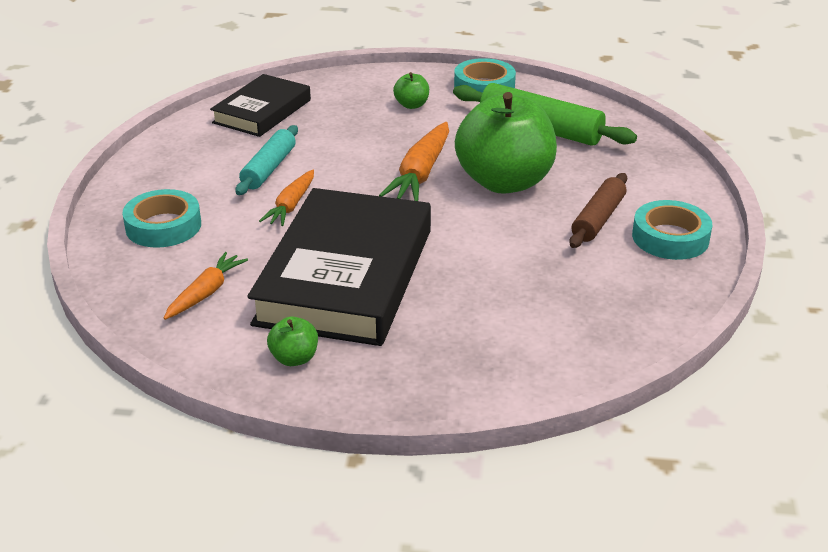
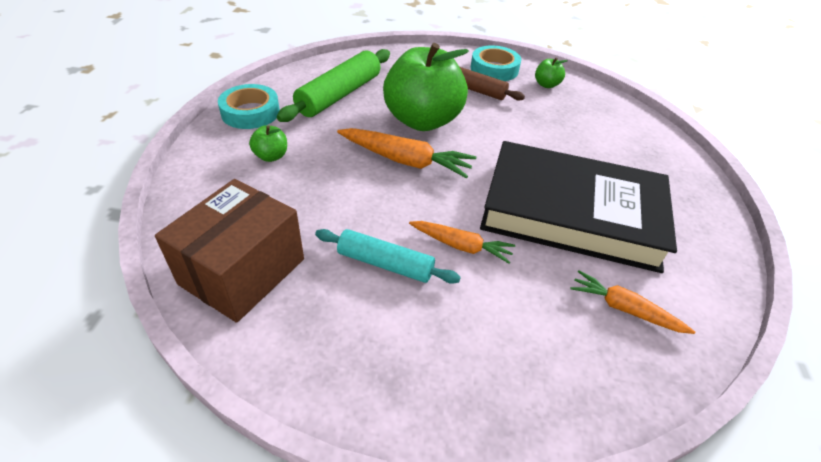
camera: 90 degrees left, 10 degrees up
(163, 226) = (510, 357): turquoise tape -> none
(262, 111) = (242, 271): black book -> brown box
(294, 358) = (691, 245): green apple -> green apple (546, 85)

